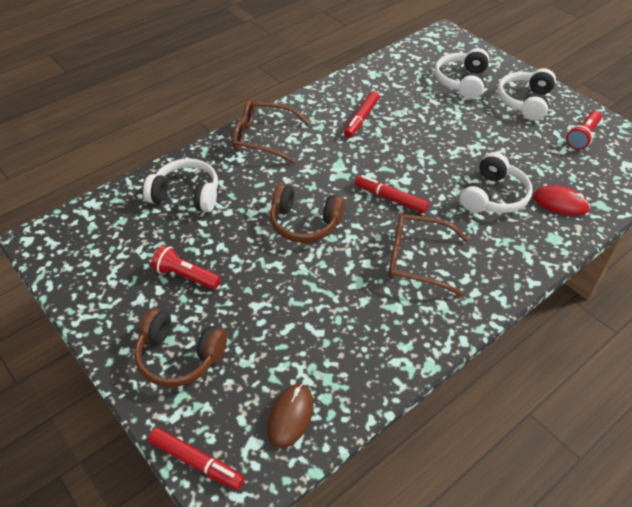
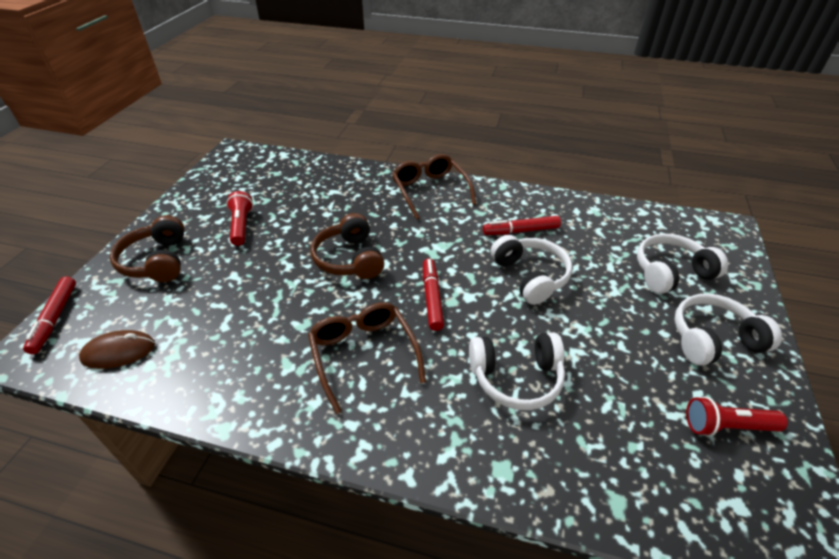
camera: 55 degrees right, 5 degrees down
(186, 194) = (328, 186): white headphones -> white headphones (530, 276)
(560, 203) = (572, 451): red mouse -> none

